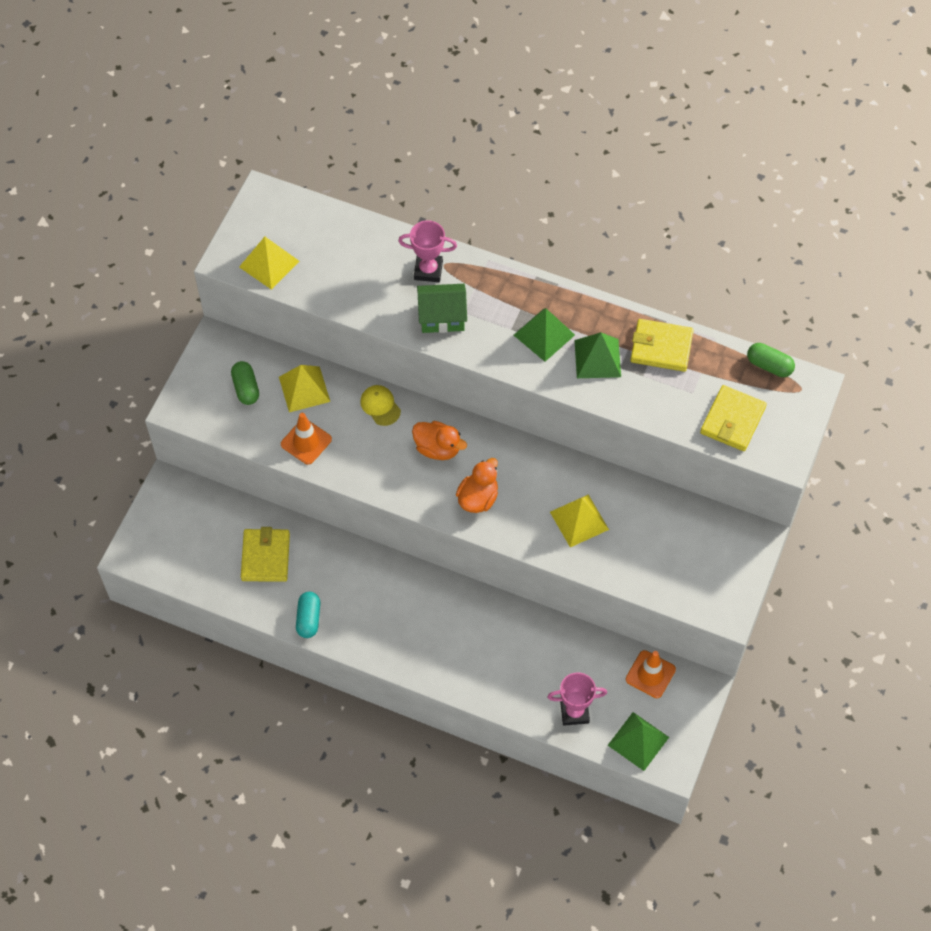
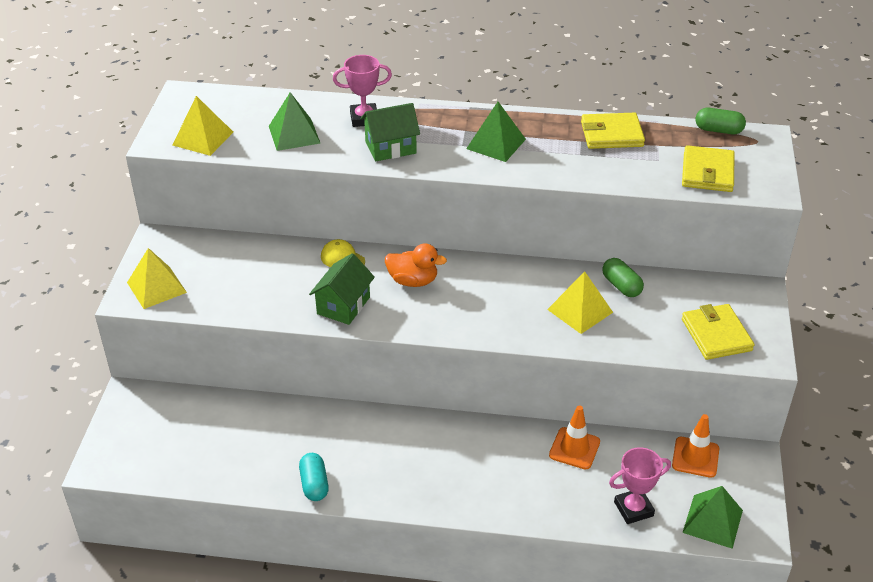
camera: 15 degrees left, 20 degrees down
(246, 388) = (198, 269): green capsule -> green capsule (621, 286)
(265, 557) = (251, 437): yellow wallet -> yellow wallet (716, 335)
(304, 389) = (260, 260): yellow pyramid -> yellow pyramid (156, 287)
(306, 442) = (274, 300): orange traffic cone -> orange traffic cone (574, 448)
(366, 463) = (343, 305): none -> green house
(478, 498) = (470, 312): orange duck -> none
(597, 358) = (555, 151): green pyramid -> green pyramid (294, 134)

